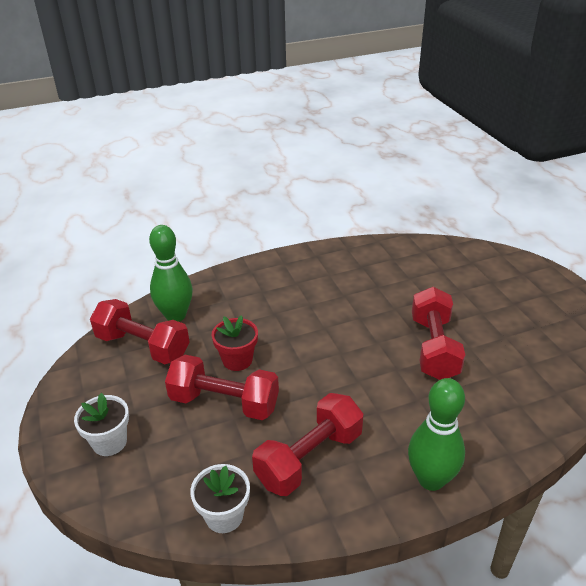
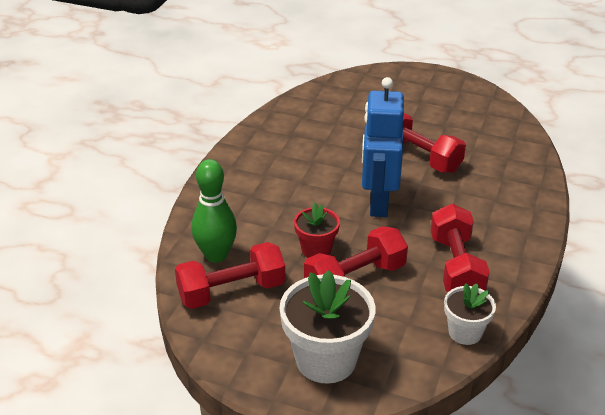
camera: 50 degrees left, 0 degrees up
(109, 442) = (326, 360): white flower pot -> white flower pot, size x1.77
(338, 359) = (378, 202): none -> blue robot
(431, 479) = (528, 227): green bowling pin -> none

